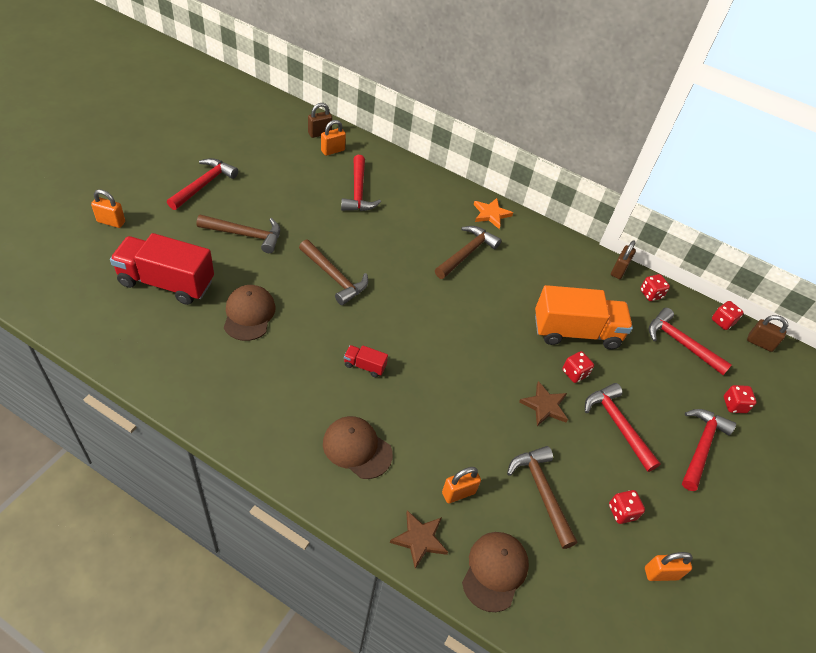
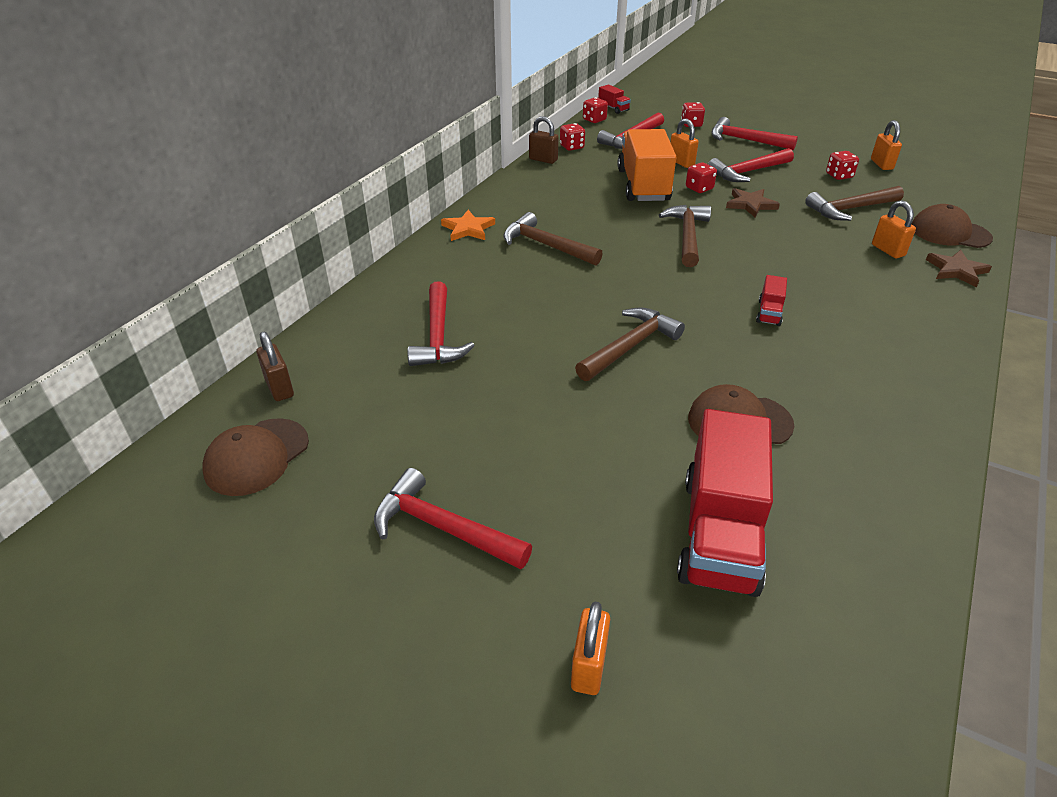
camera: 85 degrees left, 10 degrees down
(245, 235) = (569, 449): brown hammer -> brown hammer (687, 236)
(332, 150) = (331, 369): orange padlock -> orange padlock (681, 162)
(357, 448) = (887, 312): brown cap -> brown cap (257, 457)
(358, 192) = (438, 336): red hammer -> red hammer turned 90 degrees clockwise
(759, 343) = (613, 108): brown padlock -> red truck

